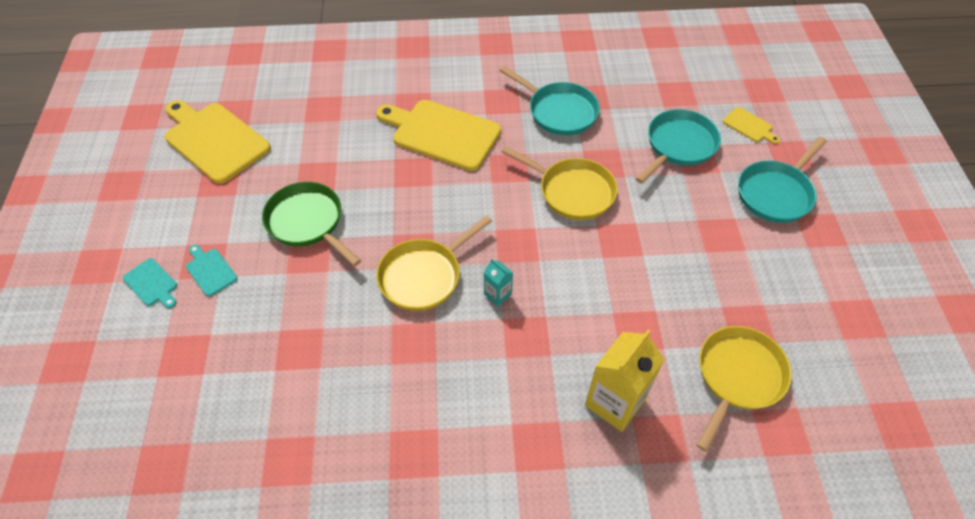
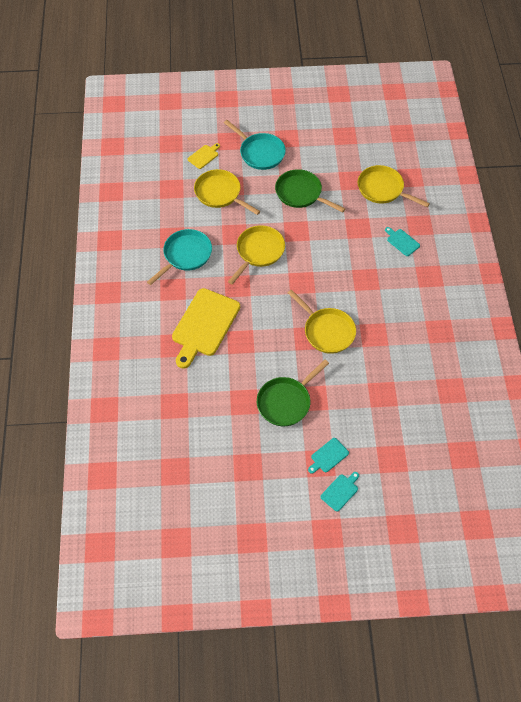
camera: 90 degrees left, 5 degrees up
(214, 140) = (206, 478): yellow cutting board -> none
(497, 294) = (338, 292): turquoise carton -> none
(615, 402) = (402, 241): yellow carton -> turquoise cutting board
(678, 145) = (220, 193): turquoise pan -> yellow pan
(700, 247) = (301, 193): none -> green pan

